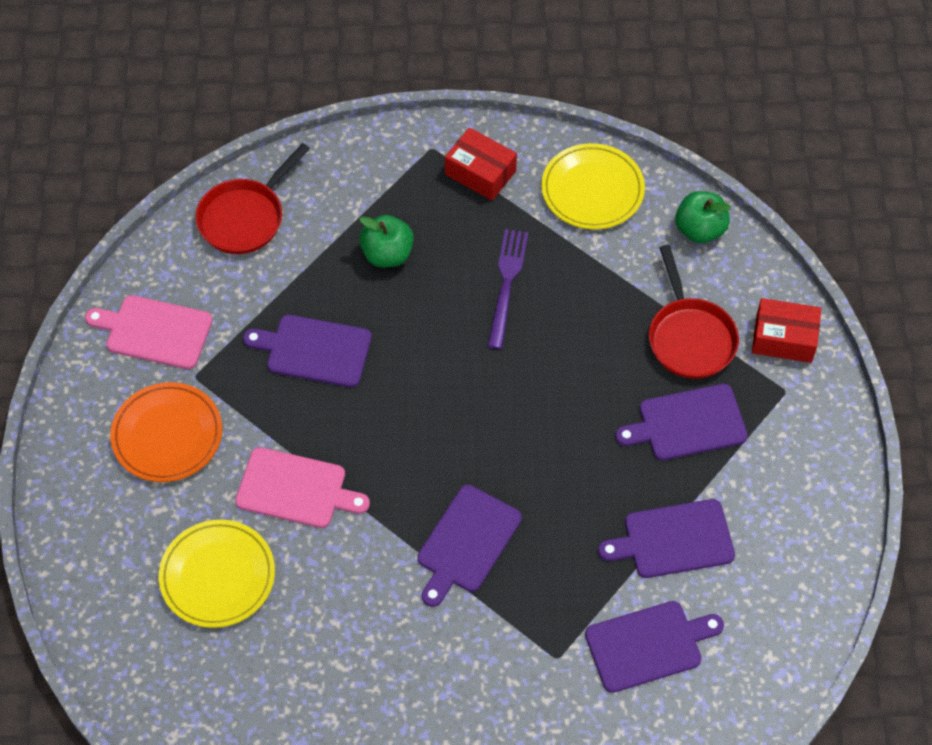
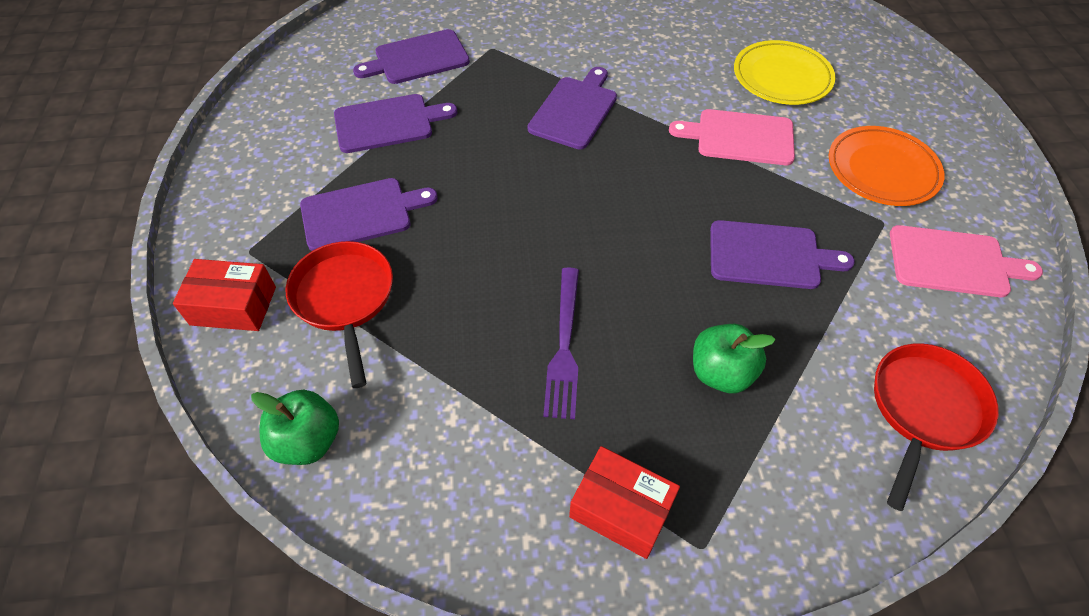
camera: 175 degrees right, 5 degrees down
(592, 190) = (455, 493): yellow plate -> none

